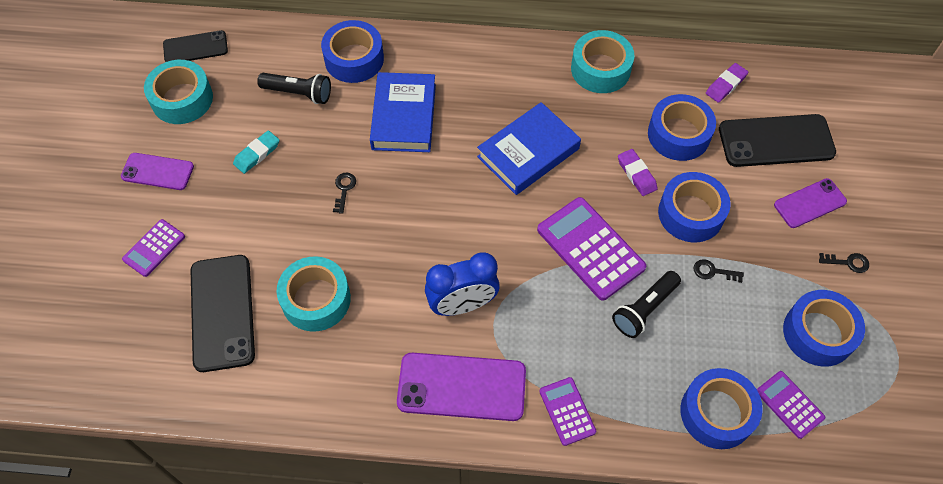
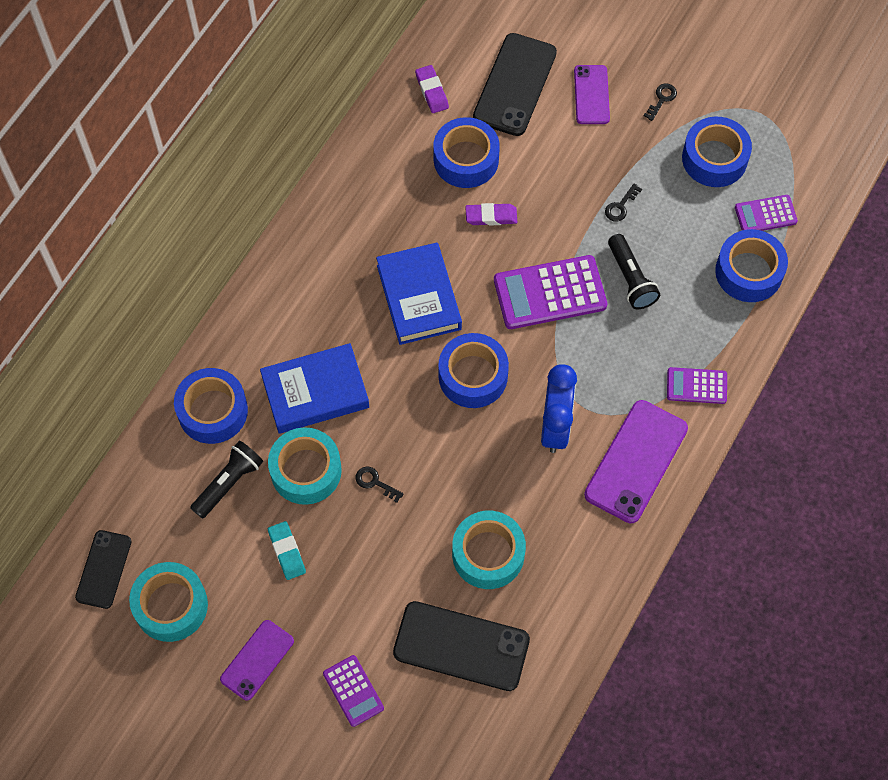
camera: 65 degrees left, 5 degrees up
(404, 117) = (315, 392): blue book -> blue book turned 45 degrees counterclockwise
(600, 69) = (354, 187): turquoise tape -> turquoise tape (306, 471)
(690, 213) = (554, 193): blue tape -> blue tape (473, 376)

